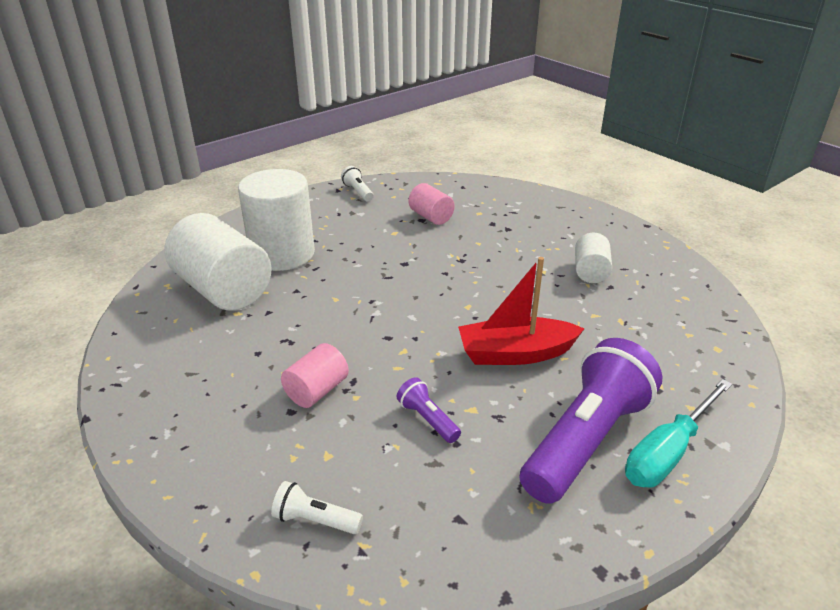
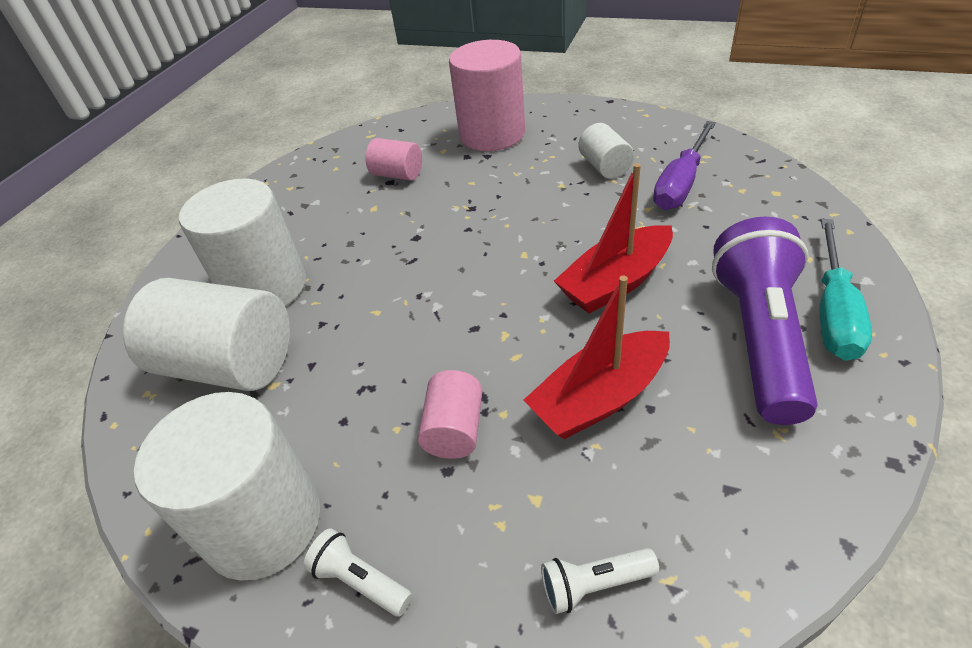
camera: 25 degrees left, 10 degrees up
(166, 385) = (263, 523): none -> white cylinder
(358, 192) = (290, 179): white flashlight -> white flashlight (360, 580)
(428, 419) = (599, 397): purple flashlight -> red boat
(526, 215) = (492, 134): none -> pink cylinder
(641, 308) = (681, 183): none -> purple screwdriver

